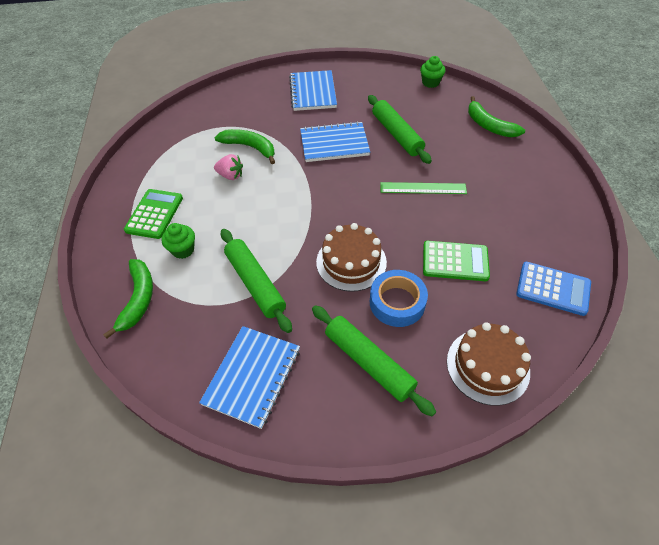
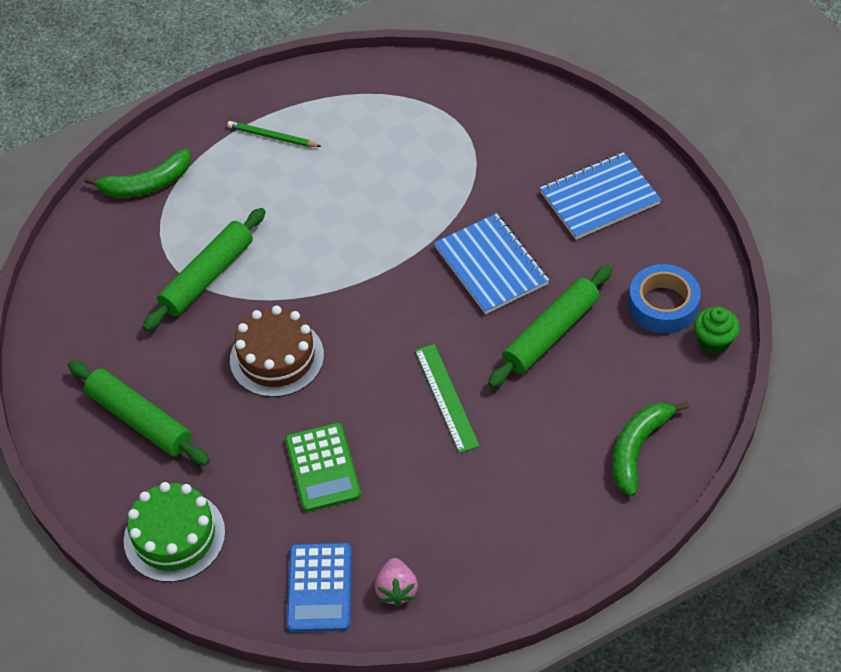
camera: 70 degrees right, 0 degrees up
(154, 214) = (272, 137): green calculator -> green pencil
(183, 250) = (229, 189): green cupcake -> none
(230, 175) = (371, 179): pink strawberry -> pink strawberry (396, 590)
(250, 147) = (436, 176): green banana -> none
(252, 376) = (88, 322): blue notebook -> none
(369, 362) = (140, 420): green rolling pin -> green rolling pin turned 75 degrees counterclockwise
(397, 302) = (232, 423): blue tape -> blue tape (663, 305)
(487, 366) = (174, 536): brown cake -> green cake

